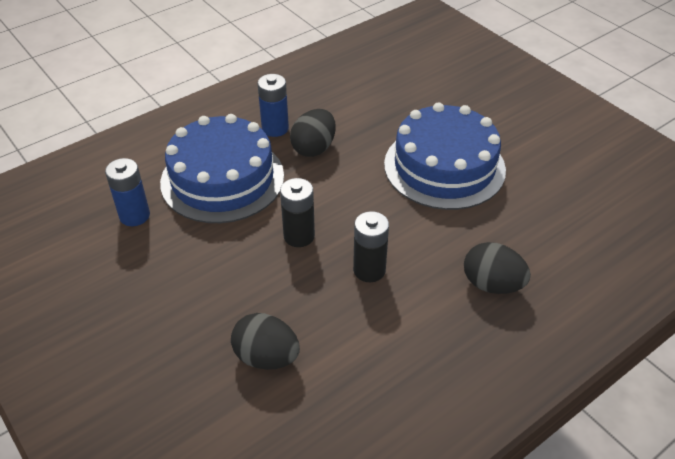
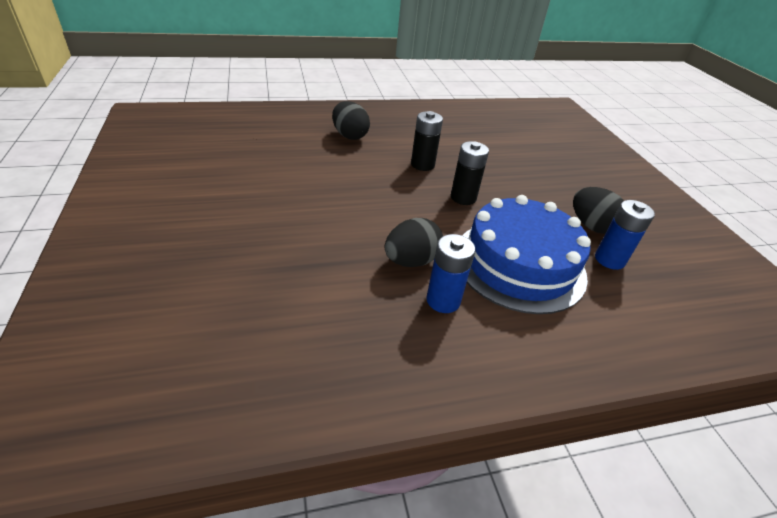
camera: 160 degrees left, 5 degrees down
(266, 357) = (509, 152): black egg -> black egg (591, 226)
(444, 167) = (302, 201): blue cake -> none

